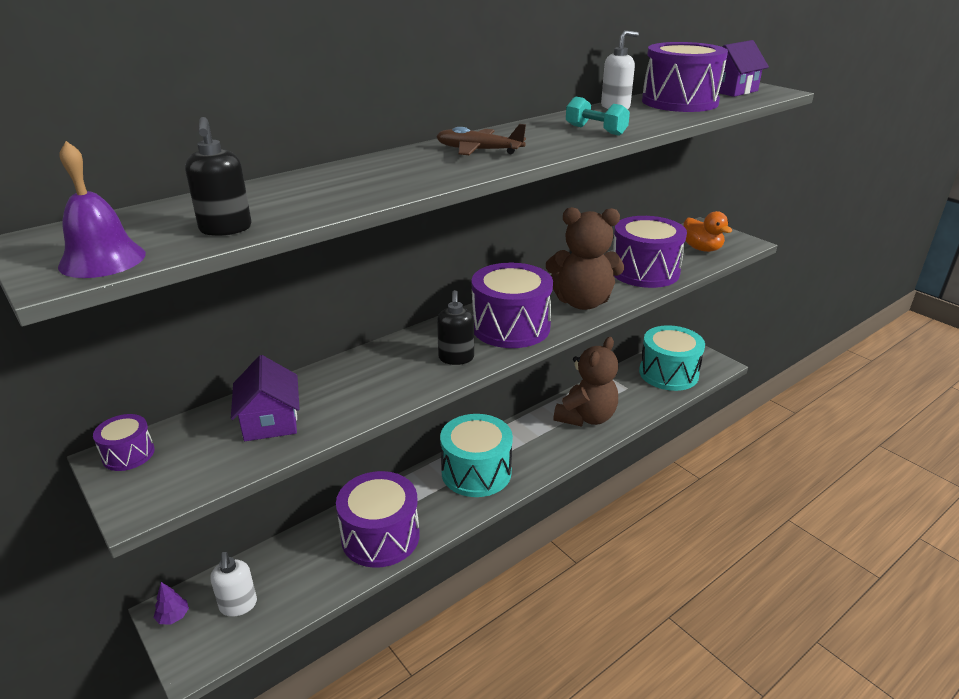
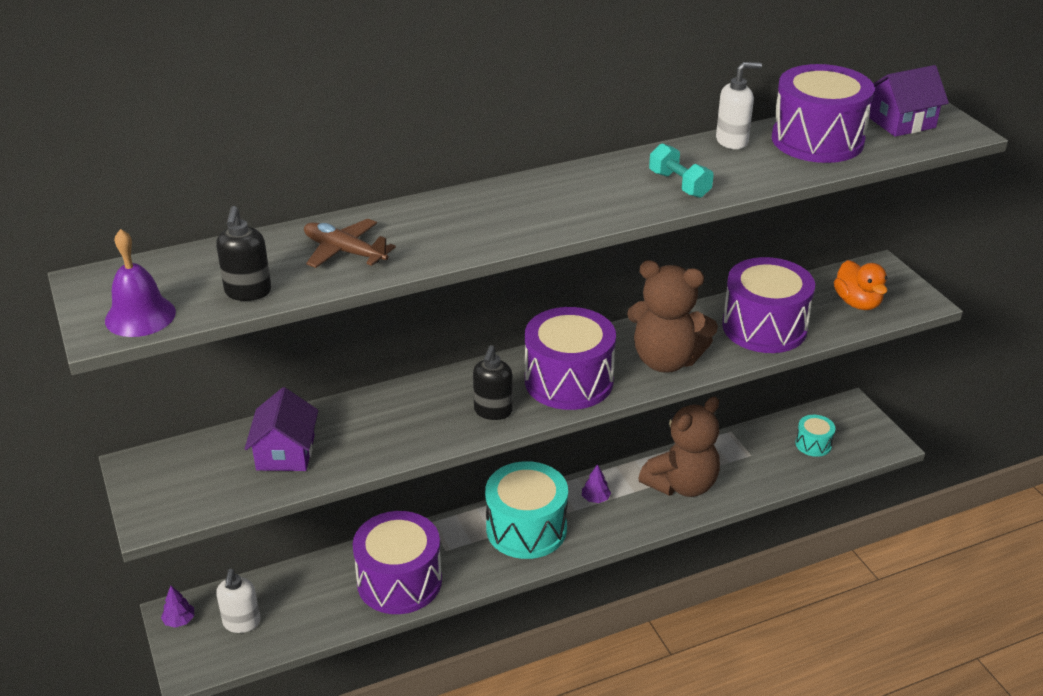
camera: 15 degrees right, 5 degrees up
(128, 454) = (151, 464): purple drum -> none
(478, 150) = (531, 205): brown plane -> brown plane (344, 251)
(523, 439) = (595, 498): none -> purple tree
(668, 373) = (813, 444): turquoise drum -> turquoise drum, size x0.48

